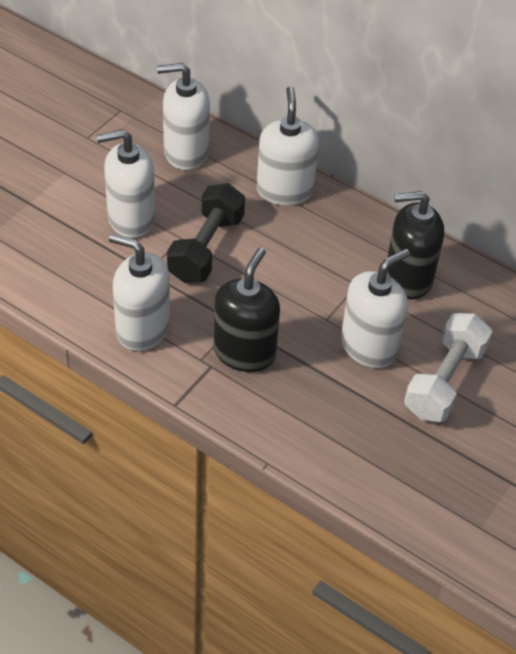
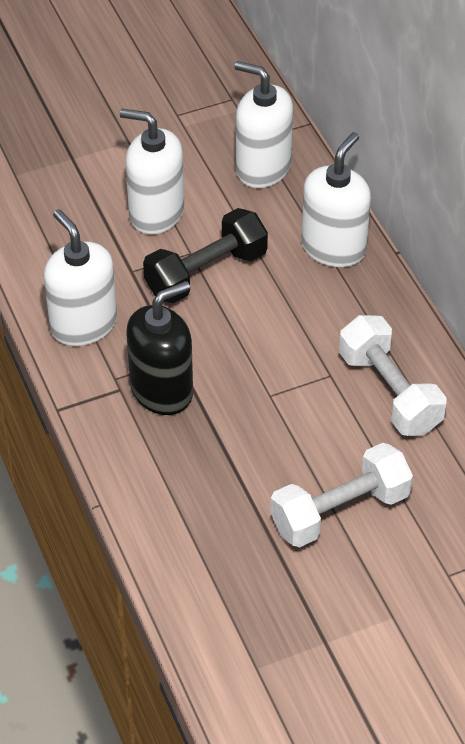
camera: 35 degrees right, 0 degrees up
(369, 346) = (290, 441): white soap dispenser -> none
(408, 278) = (389, 392): black soap dispenser -> white dumbbell

